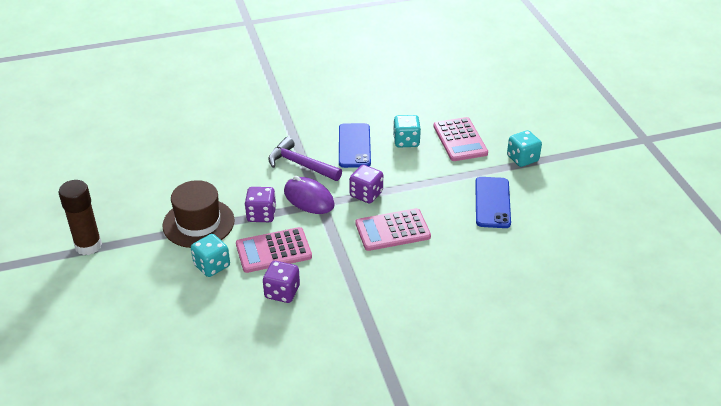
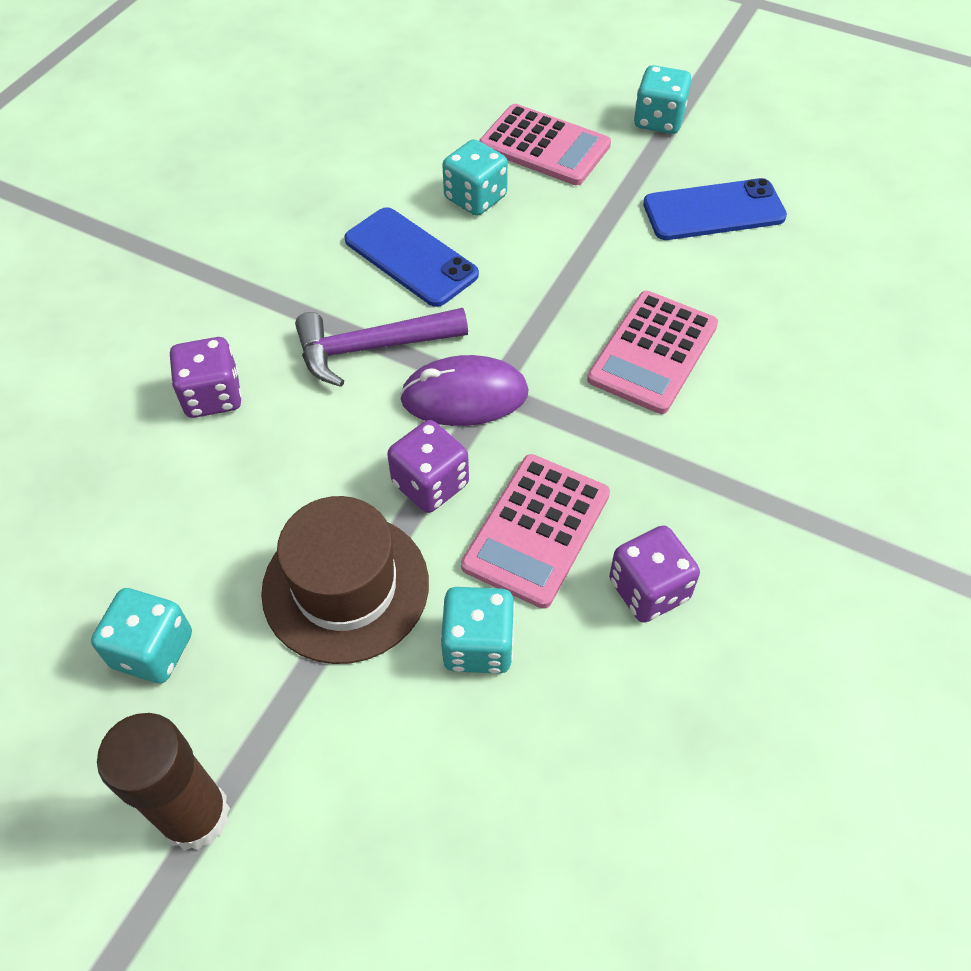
camera: 45 degrees left, 15 degrees up
(130, 200) = (153, 650): none -> turquoise dice
(366, 194) = (537, 323): purple dice -> purple dice (213, 396)
(492, 202) = (713, 210): blue phone -> blue phone turned 60 degrees counterclockwise

